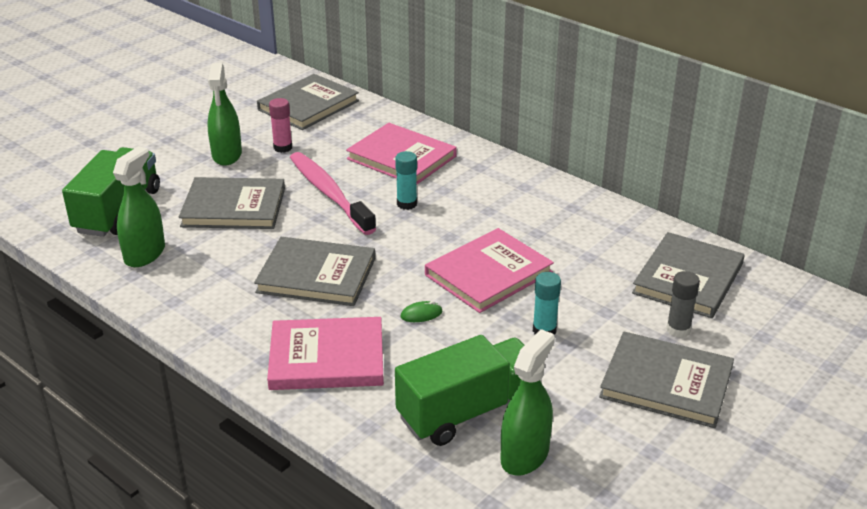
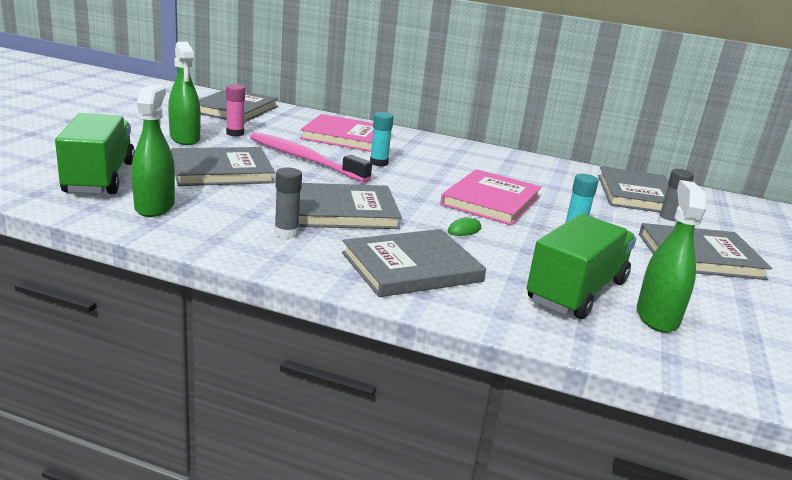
camera: 25 degrees left, 10 degrees down
(240, 300) = (286, 233): none -> grey glue stick
(327, 358) = (411, 267): pink book -> grey book

